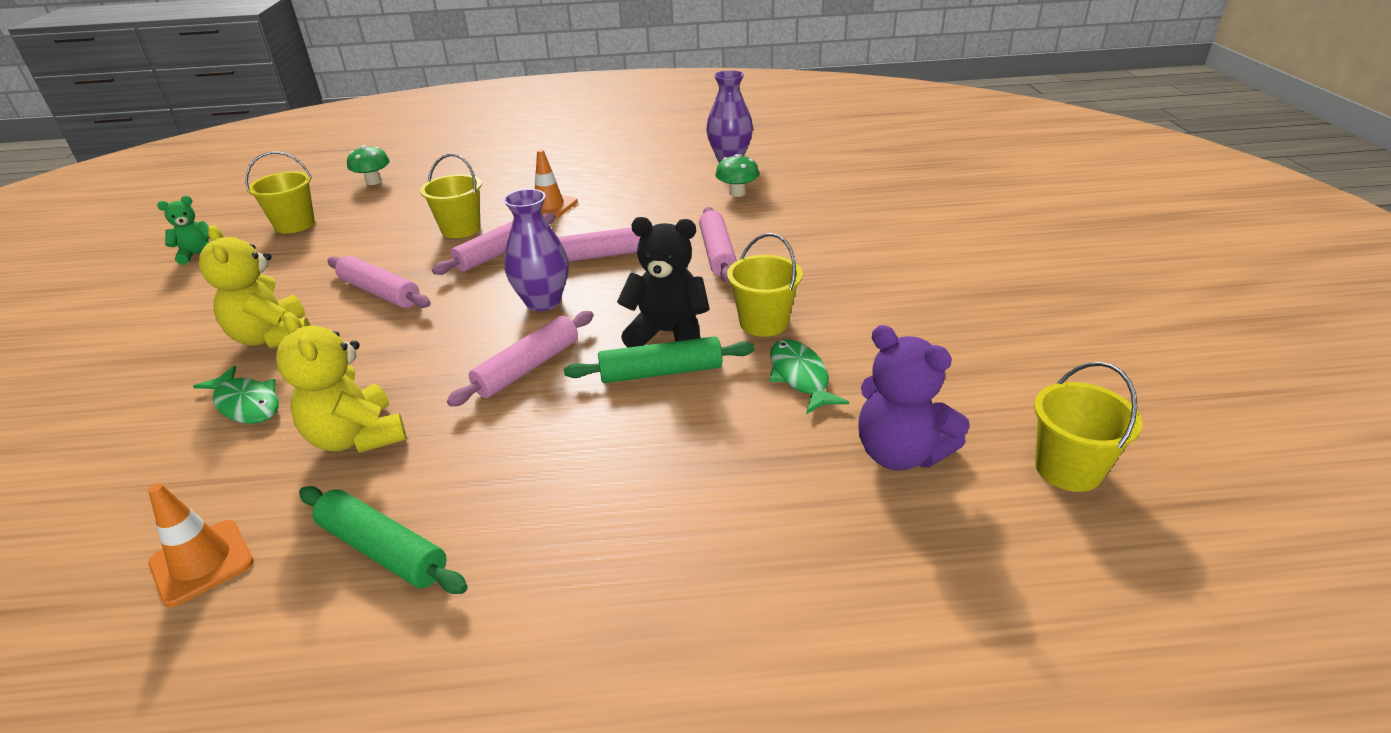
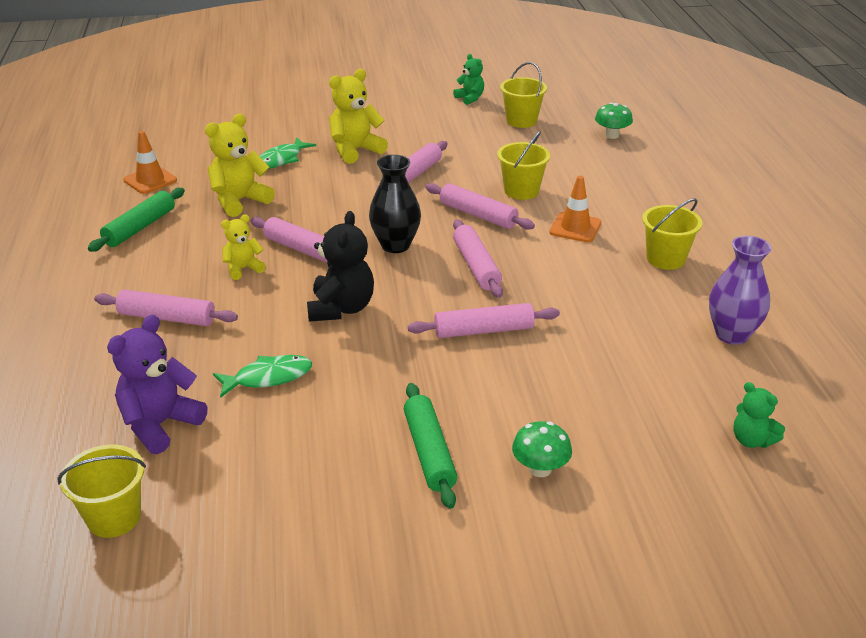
camera: 85 degrees right, 0 degrees up
(543, 302) = (395, 245): purple vase -> black vase
(558, 416) = (243, 269): none -> yellow teddy bear
(661, 372) = (287, 308): green rolling pin -> green rolling pin (429, 452)
(668, 477) = (167, 317): none -> pink rolling pin
(737, 193) = (631, 341): green mushroom -> green mushroom (540, 469)
(763, 323) = (353, 359): yellow bucket -> yellow bucket (665, 259)
(853, 163) = (752, 440): none -> green teddy bear

